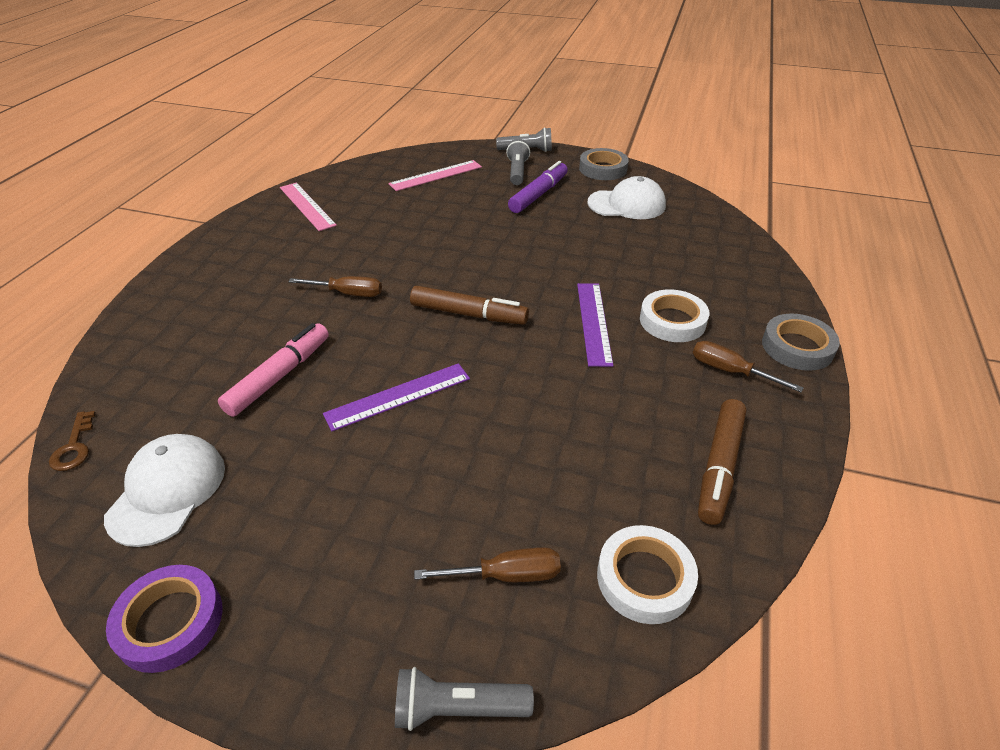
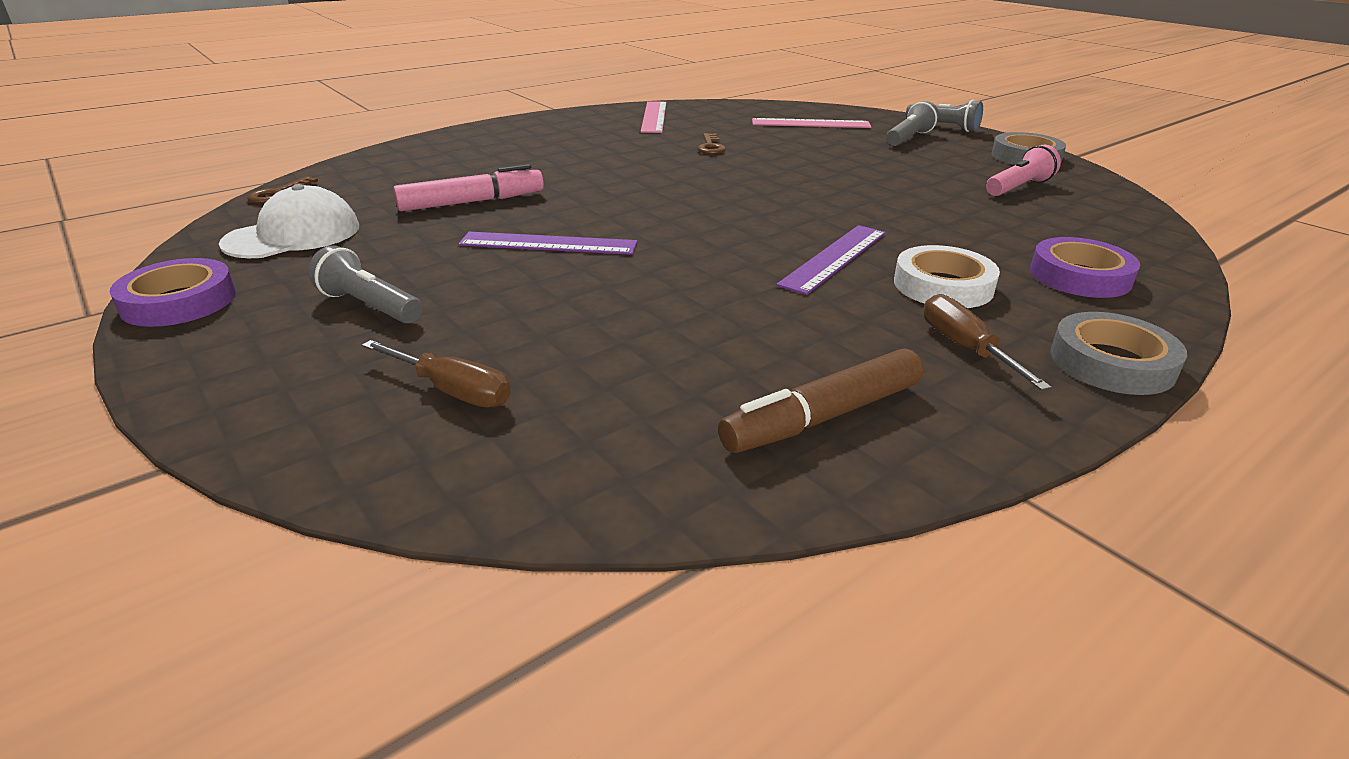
camera: 35 degrees right, 10 degrees down
(347, 293) = (606, 172): brown screwdriver -> none
(393, 230) = (710, 147): none -> brown key
(458, 708) = (268, 454): grey flashlight -> grey flashlight (369, 306)
(468, 314) = (700, 214): brown marker -> none
(538, 194) = (910, 158): purple marker -> none
(627, 204) = (1018, 187): white cap -> pink flashlight
(644, 578) = (585, 460): white tape -> none
(726, 279) = (1080, 276): none -> purple tape

